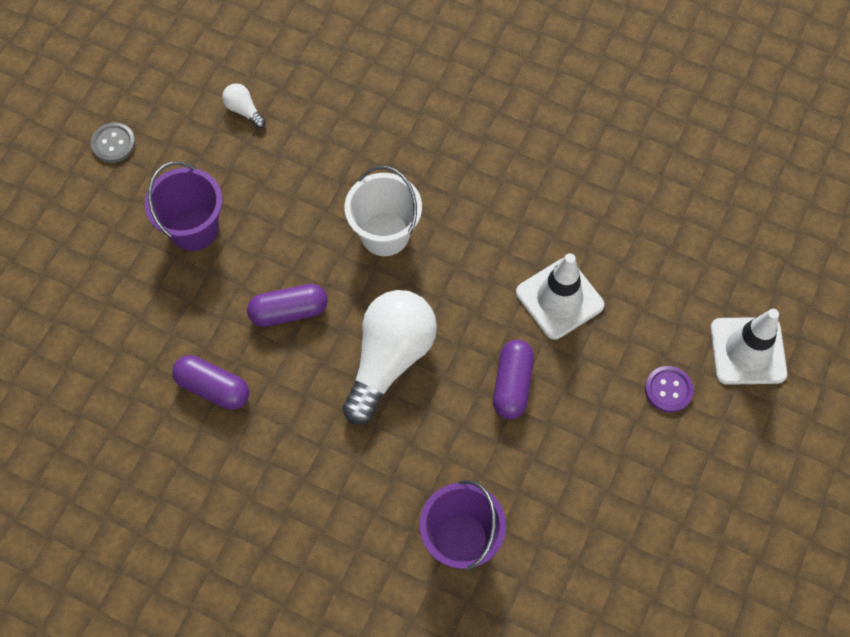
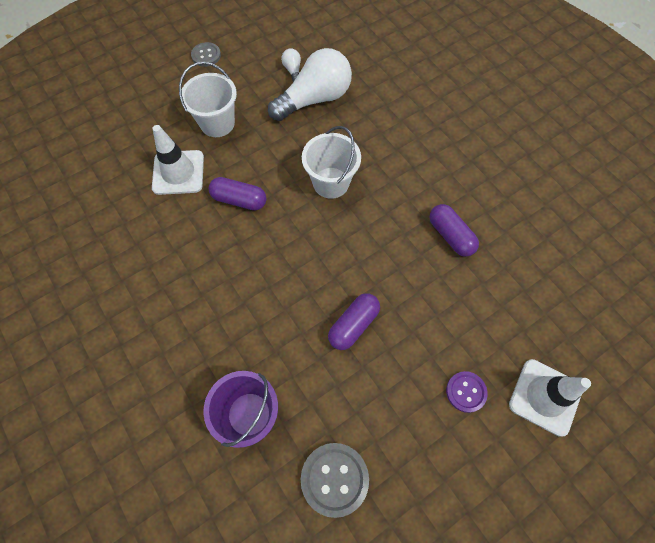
camera: 30 degrees right, 0 degrees up
(194, 229) = (217, 123): purple bucket -> white bucket
(213, 388) = (162, 222): purple capsule -> purple capsule (450, 235)
(389, 359) = (282, 263): white light bulb -> white light bulb (314, 99)
(559, 299) = (422, 284): white traffic cone -> white traffic cone (178, 172)
(588, 550) = (334, 479): none -> grey button

